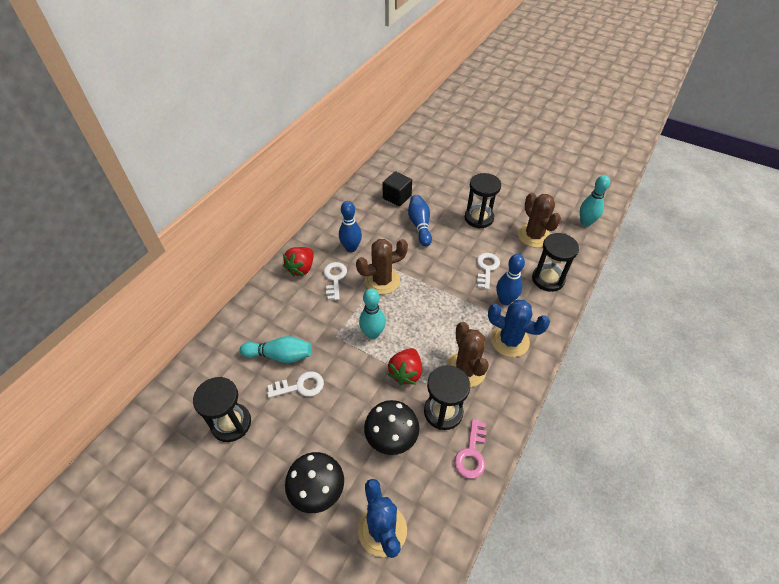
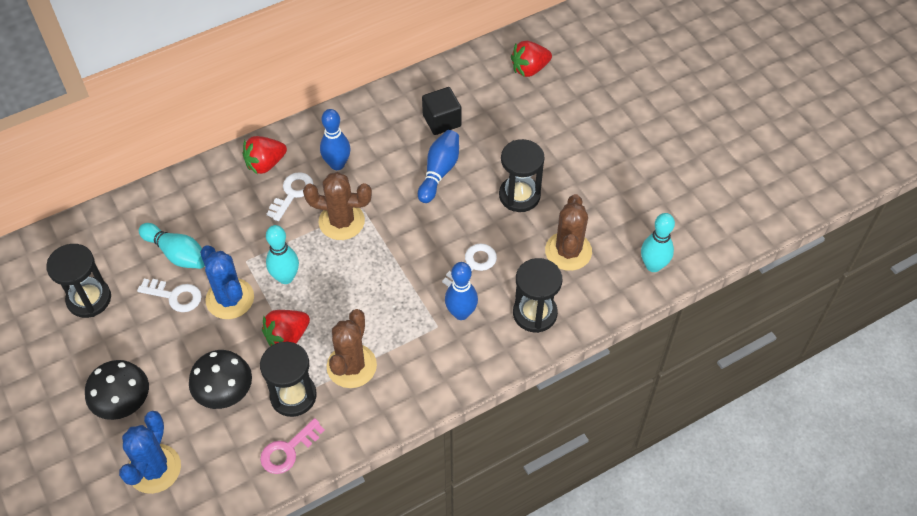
camera: 30 degrees right, 5 degrees up
(424, 151) = (529, 69): none -> red strawberry
(509, 340) = (425, 360): blue cactus -> blue cactus (230, 299)

